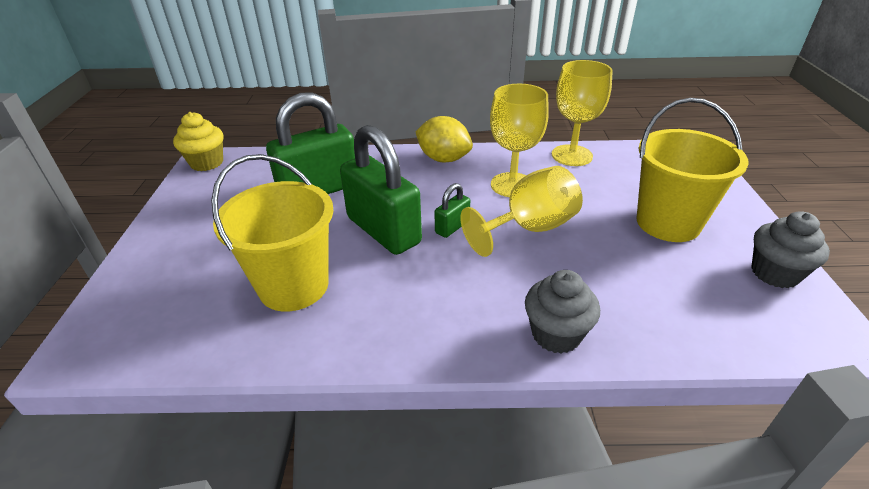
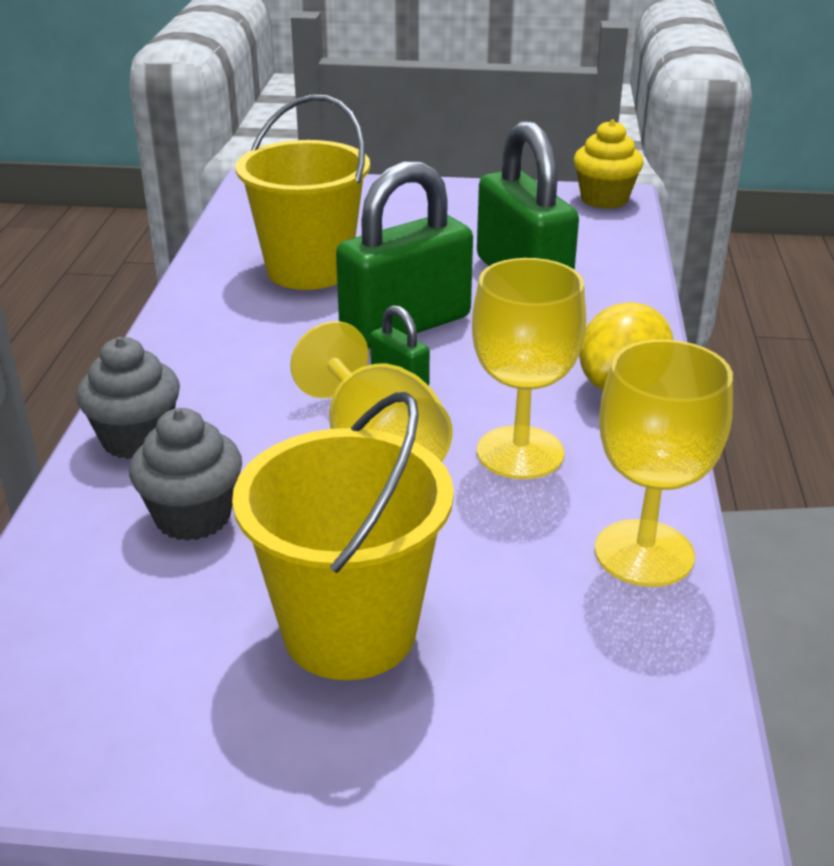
camera: 95 degrees right, 5 degrees down
(774, 273) = (143, 734): grey cupcake -> grey cupcake (193, 517)

